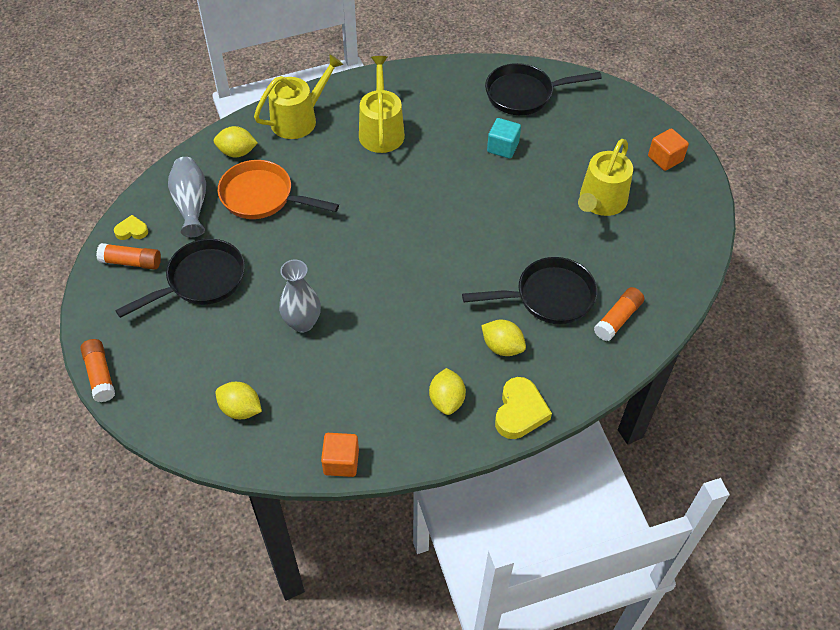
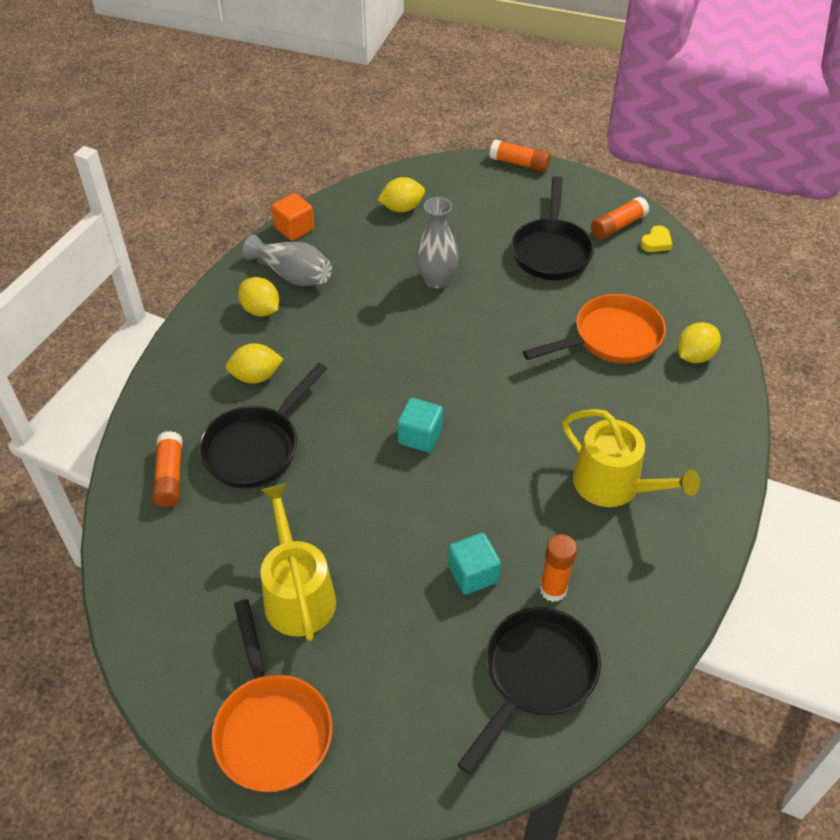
camera: 135 degrees right, 5 degrees down
(191, 204) = (652, 290): grey vase -> grey vase (292, 275)
(298, 119) = (701, 430): yellow watering can -> none
(446, 229) = (420, 436): none -> turquoise cube
(473, 115) = (553, 590): none -> orange glue stick
(520, 412) = (193, 342): yellow heart -> none
(665, 159) = (272, 728): orange cube -> orange pan

